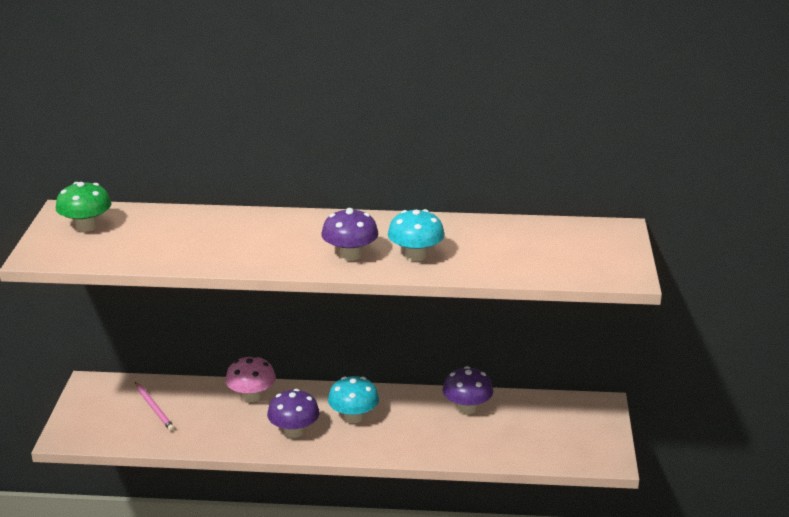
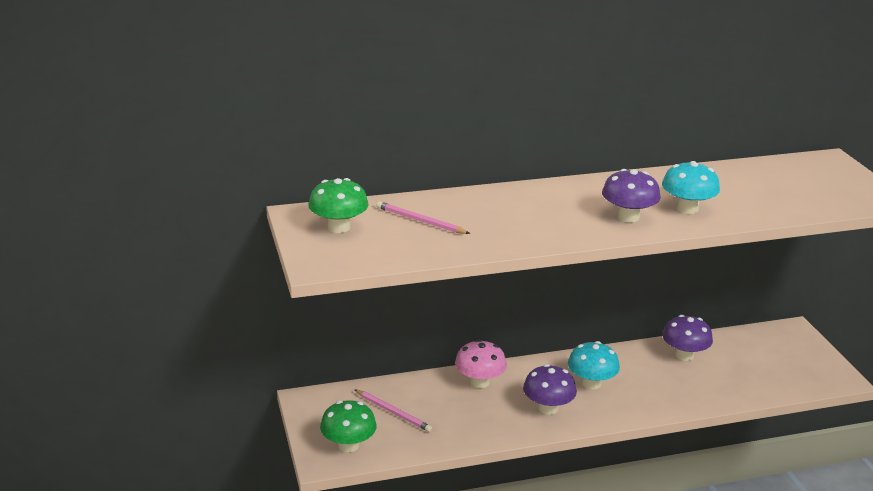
camera: 20 degrees left, 0 degrees up
(94, 428) = (348, 445): none -> green mushroom
(160, 231) = (420, 221): none -> pink pencil

